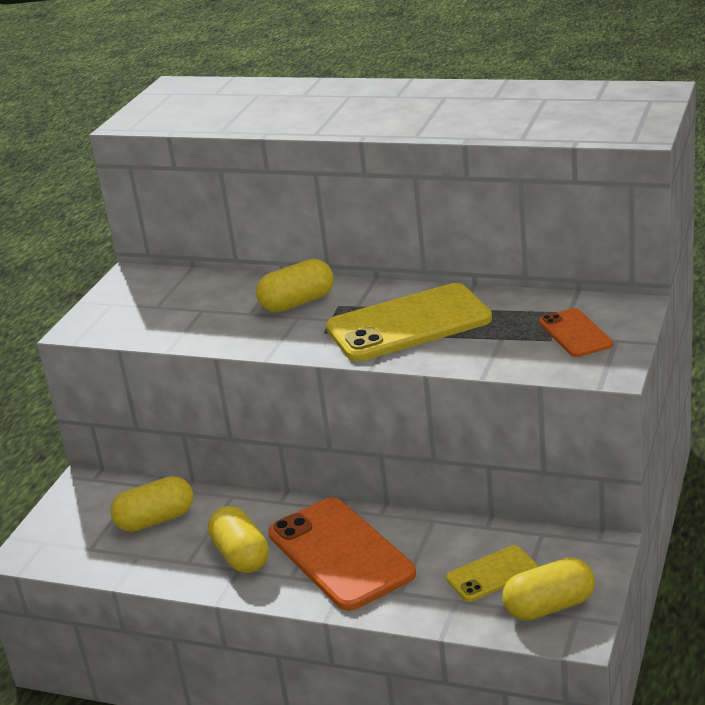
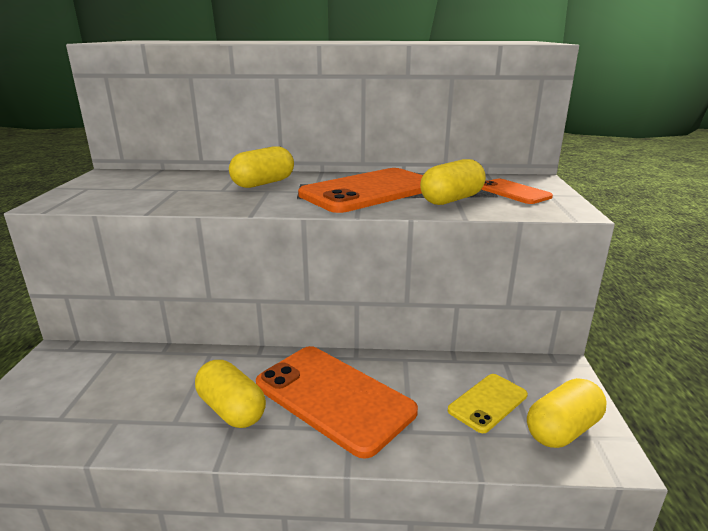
camera: 20 degrees left, 5 degrees down
(155, 520) = (134, 382): yellow capsule -> yellow capsule (451, 200)
(408, 324) = (369, 191): yellow phone -> orange phone

